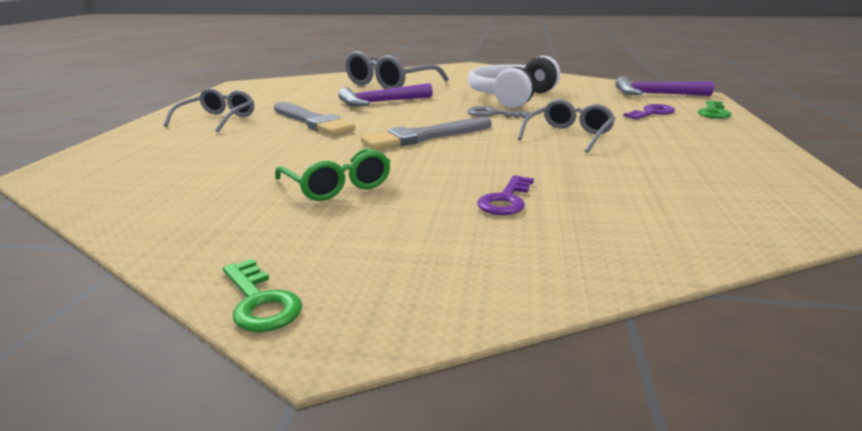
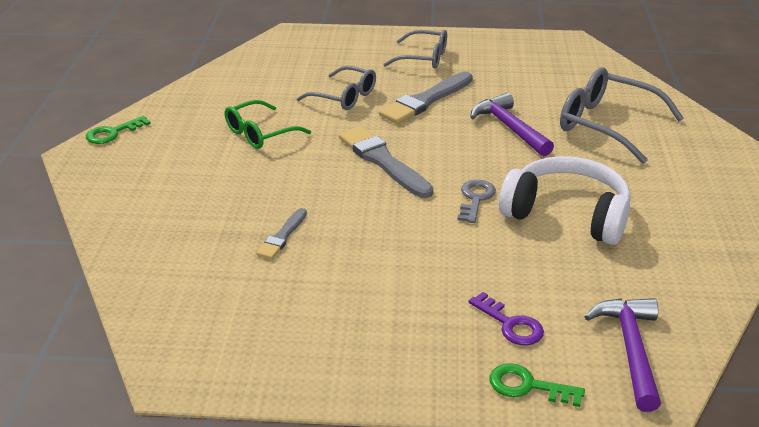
camera: 85 degrees right, 10 degrees up
(506, 200) = (225, 203): purple key -> none
(568, 172) = (282, 236): none -> grey brush
(569, 136) = (395, 245): grey glasses -> grey glasses (344, 97)

